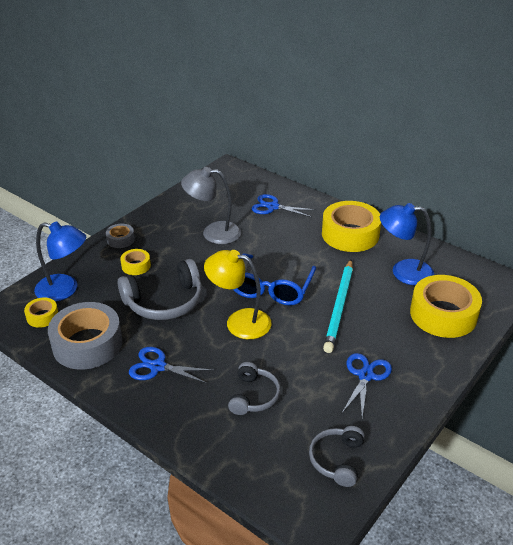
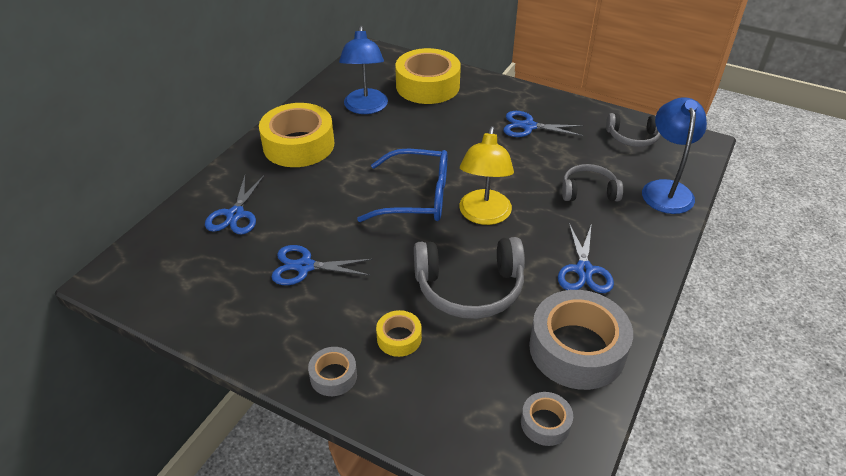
camera: 100 degrees left, 5 degrees up
(42, 316) = (545, 423): yellow tape -> grey tape
(65, 290) = (477, 414): blue lamp -> blue lamp (666, 189)
(165, 302) = (469, 288): grey headphones -> grey headphones turned 120 degrees clockwise
(213, 233) = (304, 266): grey lamp -> blue scissors
(339, 307) = (436, 146): turquoise pencil -> none

